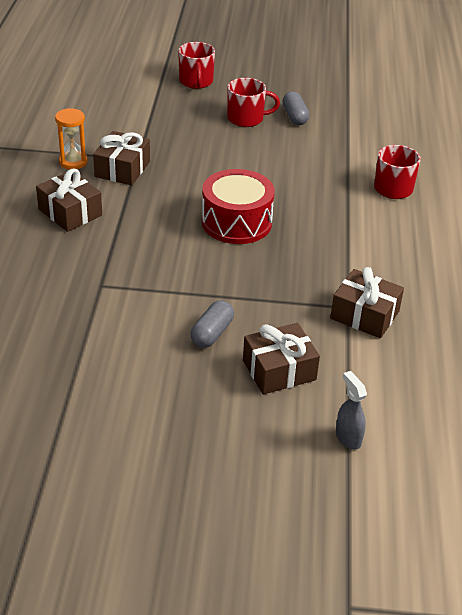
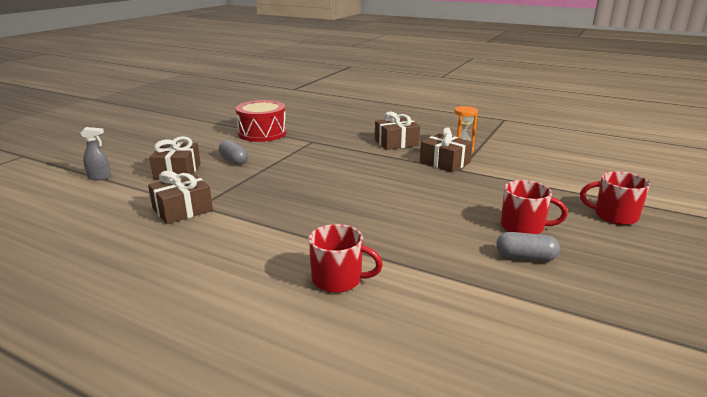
camera: 115 degrees right, 15 degrees down
(236, 222) = (343, 188): red drum -> red drum (262, 133)
(246, 119) = (523, 227): red mug -> red mug turned 90 degrees counterclockwise

